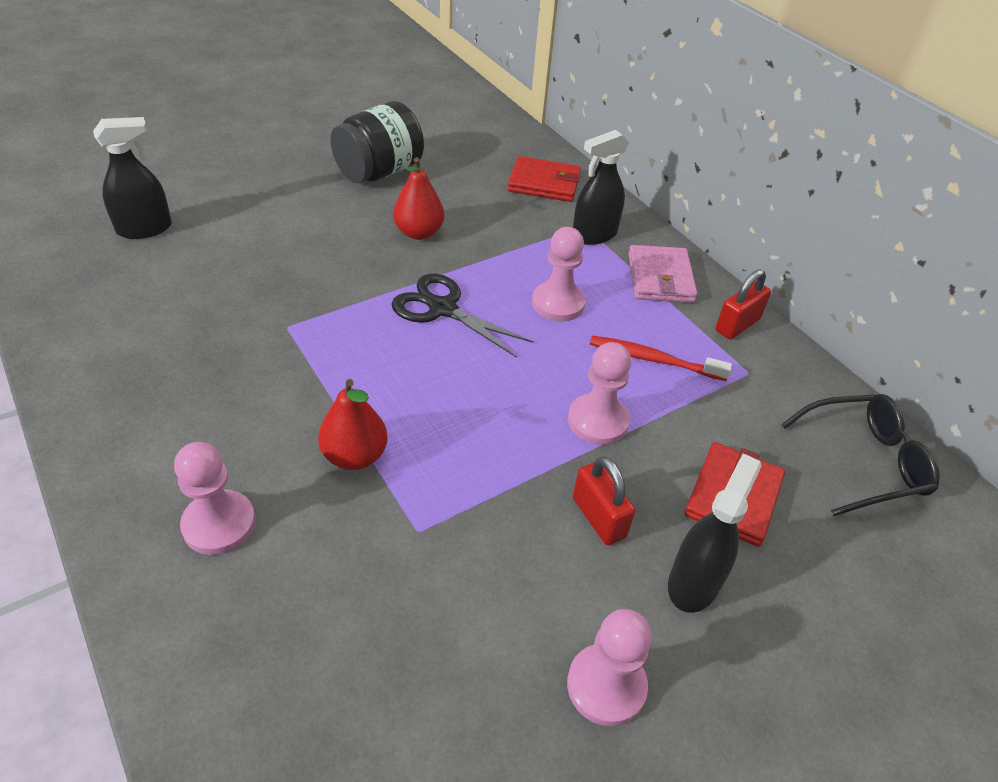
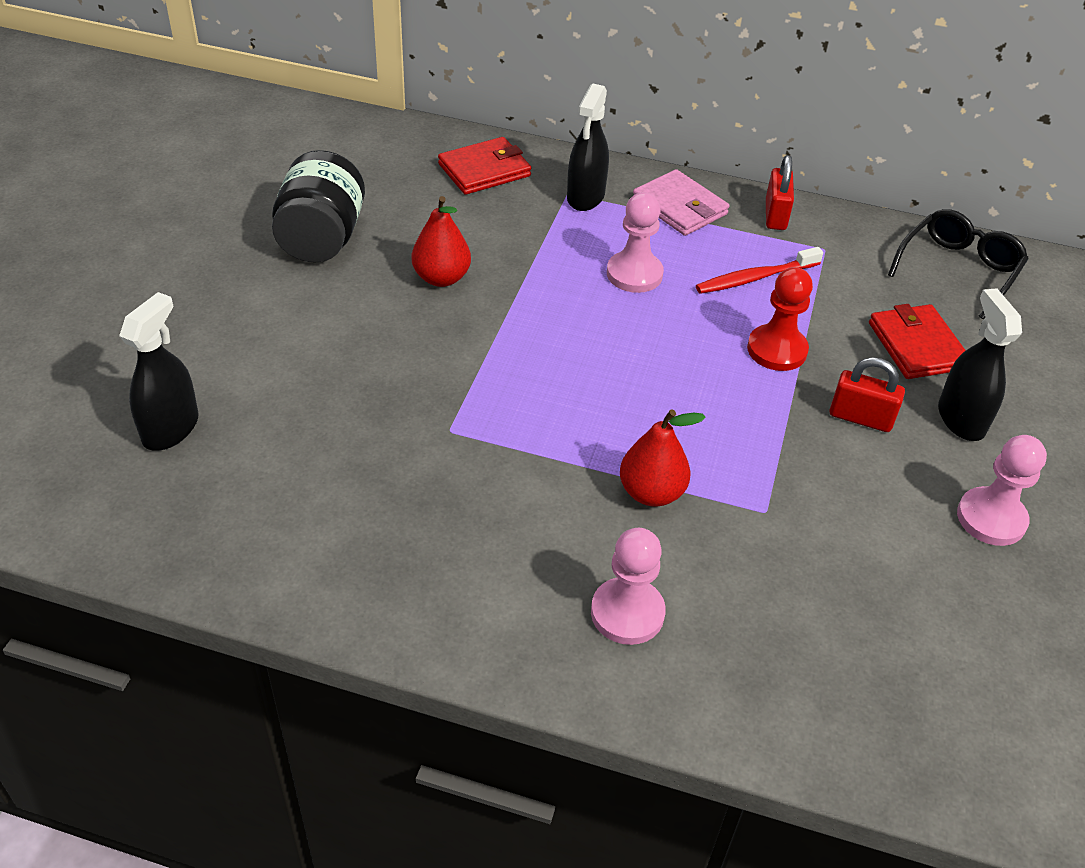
camera: 40 degrees left, 0 degrees up
(442, 308) = (554, 333): black scissors -> none
(597, 421) = (777, 350): pink pawn -> red pawn

